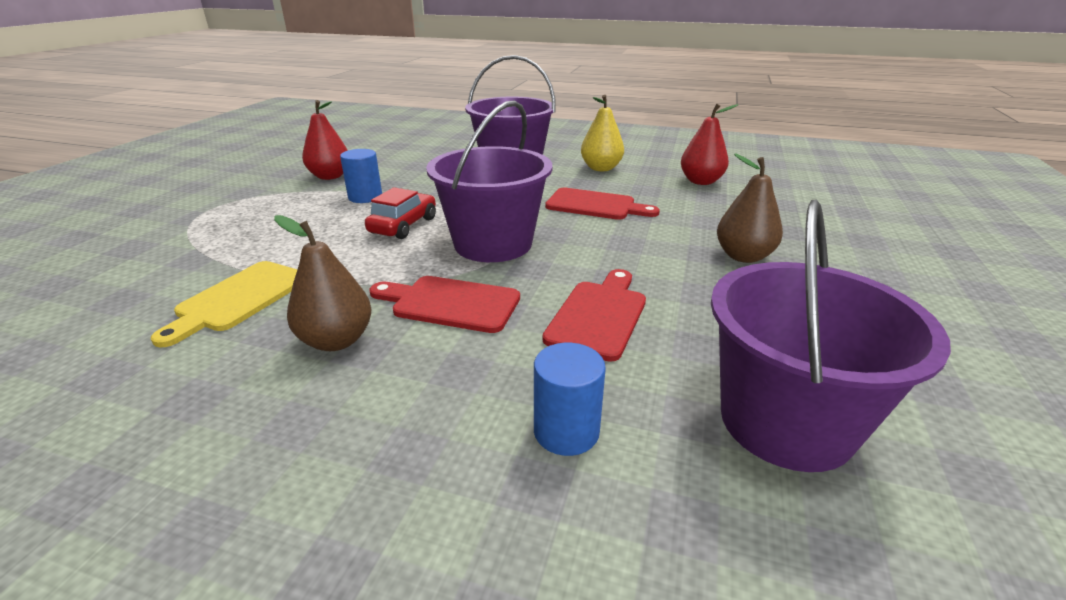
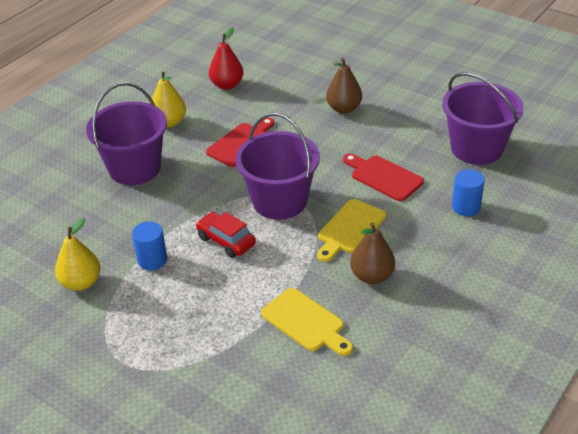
camera: 70 degrees left, 10 degrees up
(330, 176) = (81, 283): red pear -> yellow pear
(451, 303) = (349, 229): red cutting board -> yellow cutting board

